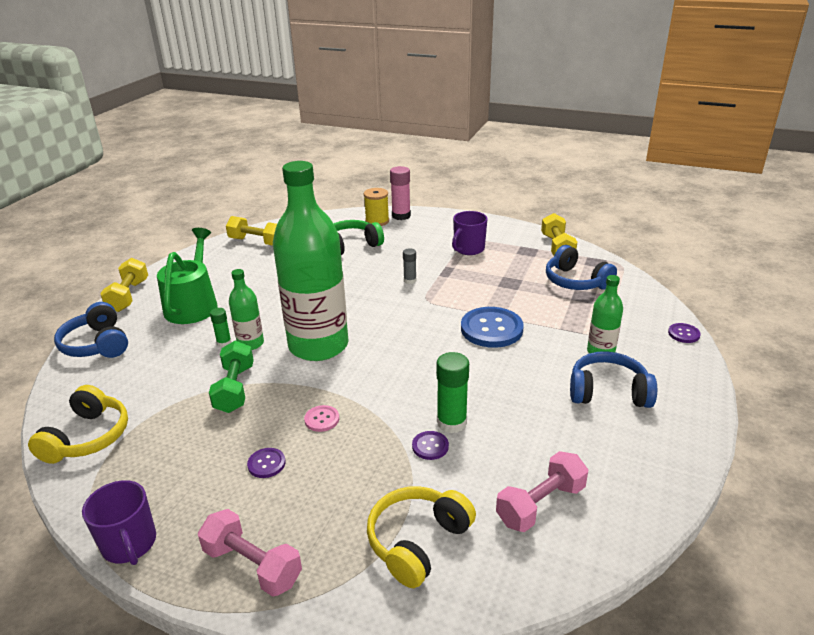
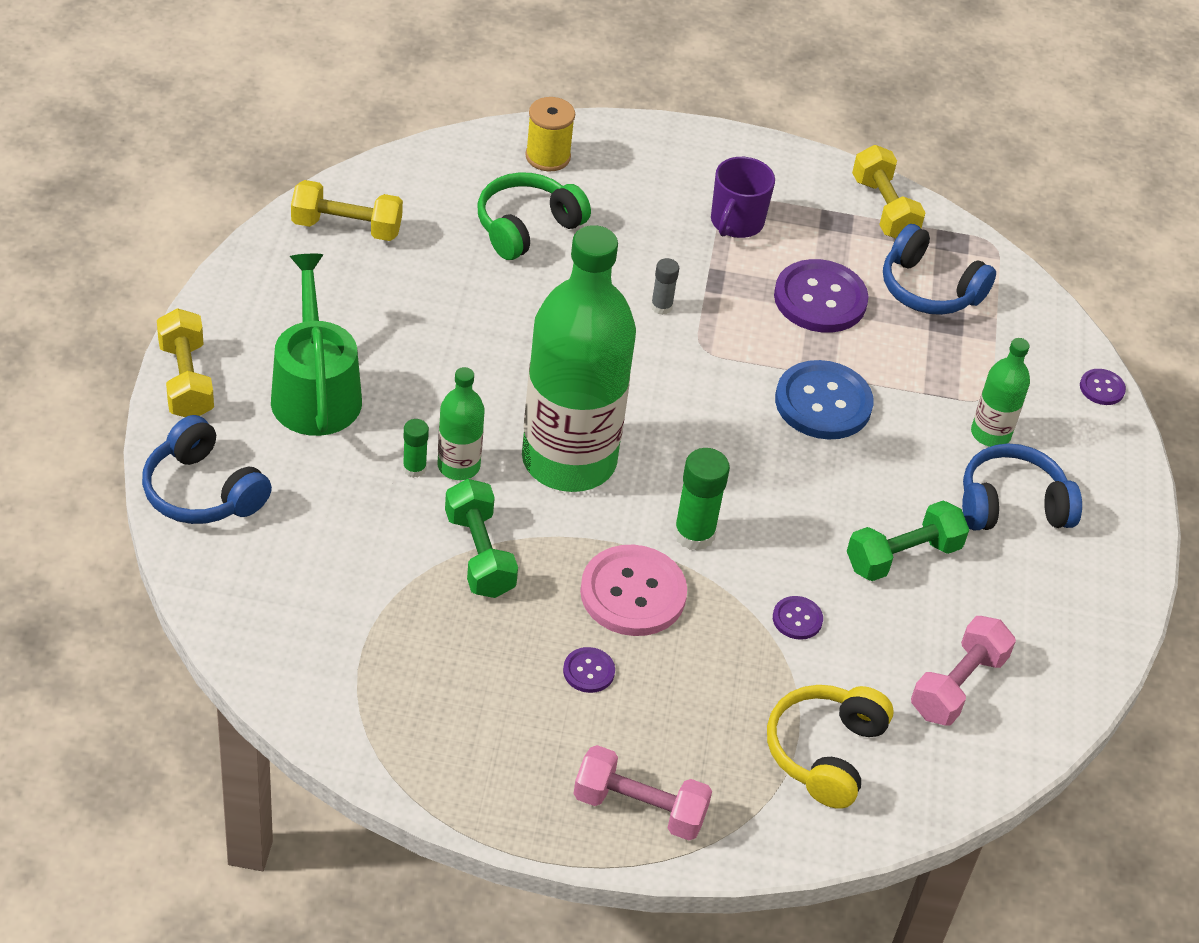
camera: 20 degrees left, 15 degrees up
(88, 437) = (307, 660): yellow headphones -> none
(129, 544) = (470, 803): purple mug -> none
(322, 419) = (633, 593): pink button -> pink button, size x2.11
(401, 216) = (587, 139): pink glue stick -> none
(451, 423) = (814, 579): green glue stick -> green glue stick (694, 534)
(506, 282) = (820, 299): none -> purple button
(520, 415) = (903, 556): none -> green dumbbell

